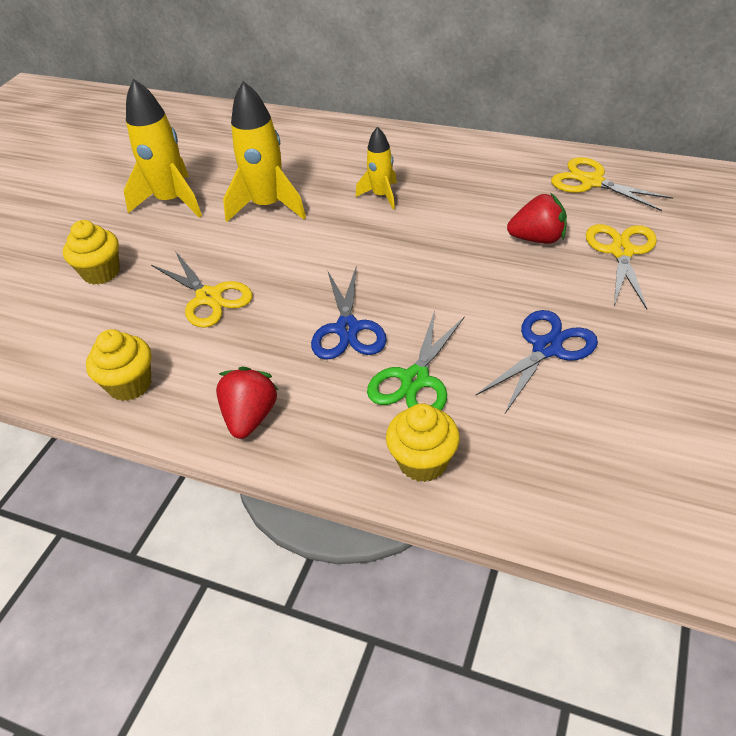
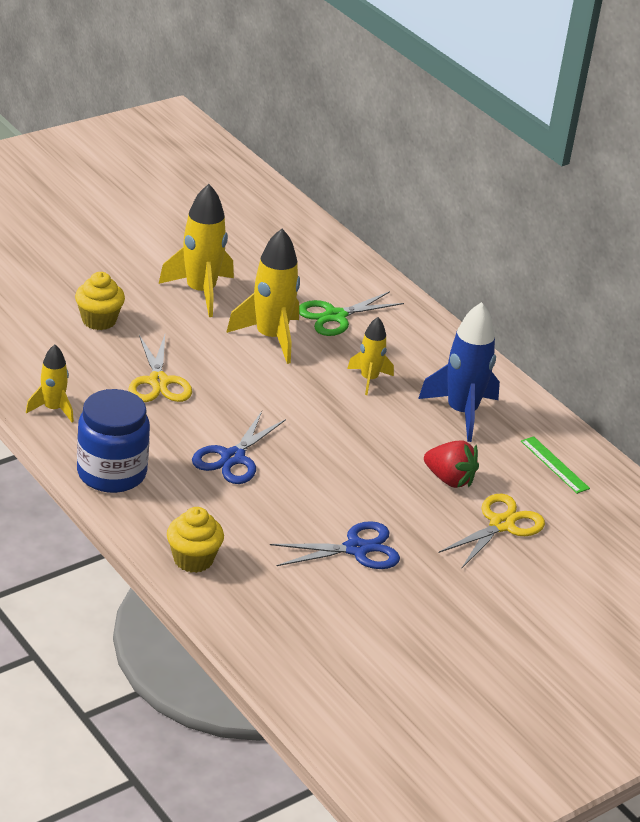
camera: 25 degrees right, 10 degrees down
(130, 384) = (53, 409): yellow cupcake -> yellow rocket
(250, 417) = (111, 473): red strawberry -> blue jar
(415, 380) = (242, 514): green scissors -> green scissors (335, 316)
(479, 182) = (461, 412): none -> blue rocket
(592, 182) = (555, 464): yellow scissors -> green ruler

